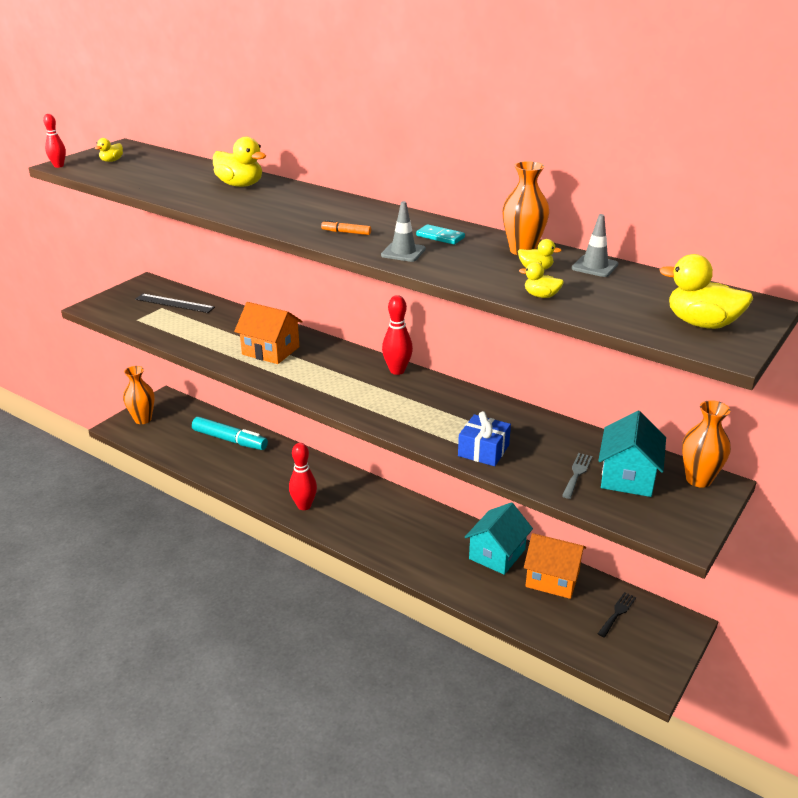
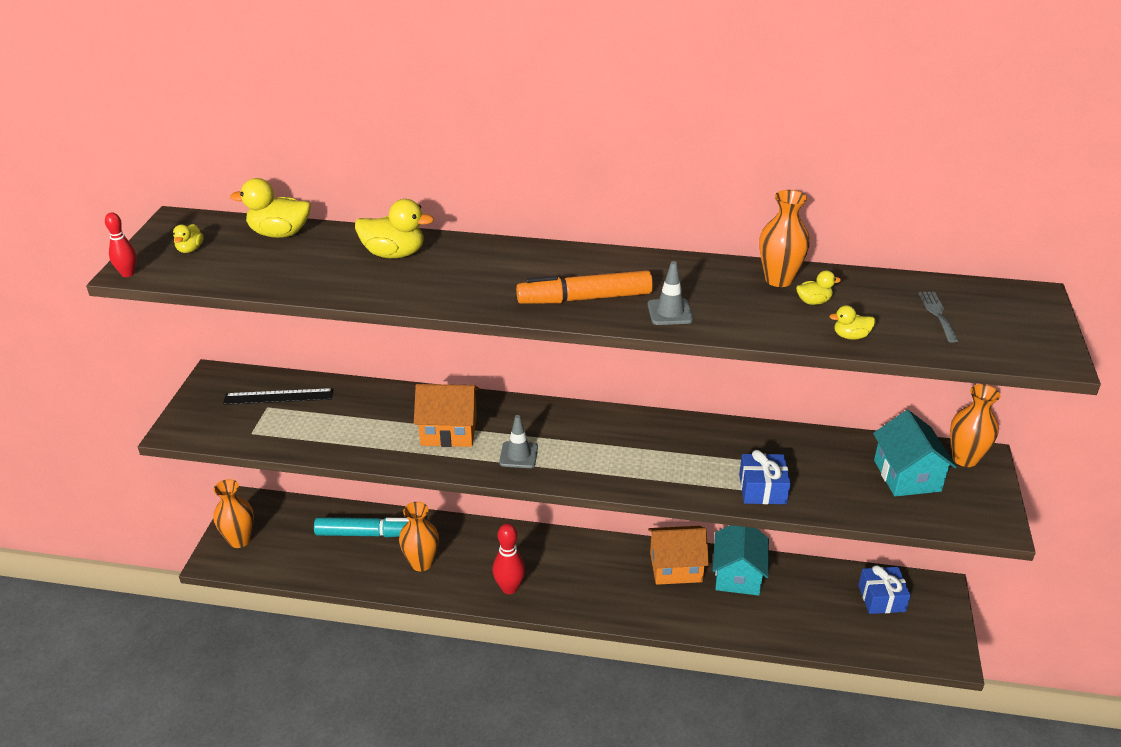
camera: 25 degrees left, 5 degrees up
(253, 470) = (421, 563): none -> orange vase
(346, 232) = (584, 299): orange marker -> orange marker, size x2.32
(397, 371) = (605, 417): red bowling pin -> none
(440, 237) = (684, 280): turquoise domino -> none
(552, 579) = (804, 583): orange house -> orange house (676, 567)
(577, 473) = (863, 487): grey fork -> grey fork (937, 314)
(594, 266) = (861, 284): grey traffic cone -> grey traffic cone (518, 455)
(617, 613) = (881, 598): black fork -> blue gift
(701, 323) = (1009, 332): yellow duck -> yellow duck (279, 233)

